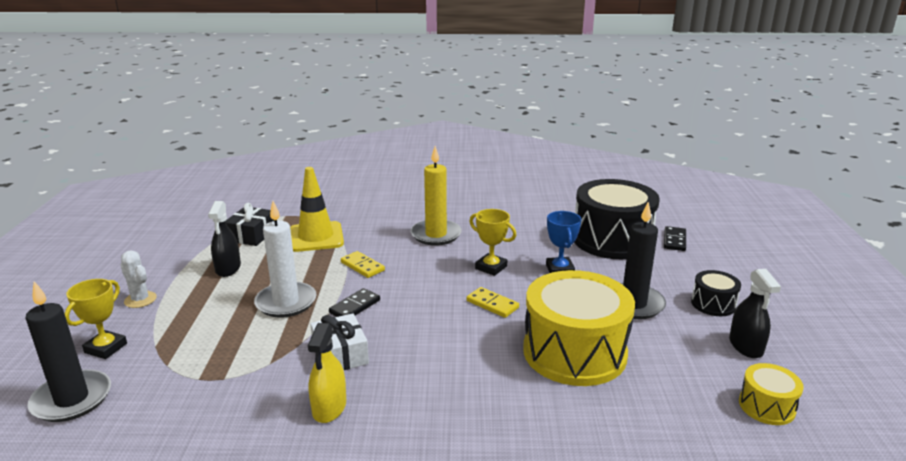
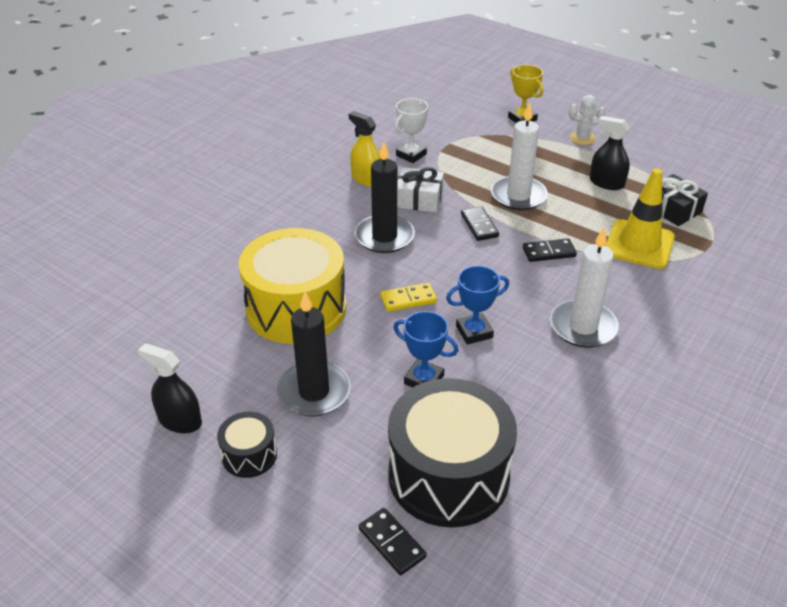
camera: 125 degrees right, 15 degrees up
(72, 399) = (472, 104): black candle -> black candle (384, 237)
(247, 397) = (411, 155): none -> white trophy
(362, 266) = (549, 252): yellow domino -> black domino
(436, 235) = (583, 327): yellow candle -> white candle
(491, 267) = (474, 332): yellow trophy -> blue trophy
(766, 406) = (124, 369): yellow drum -> none

